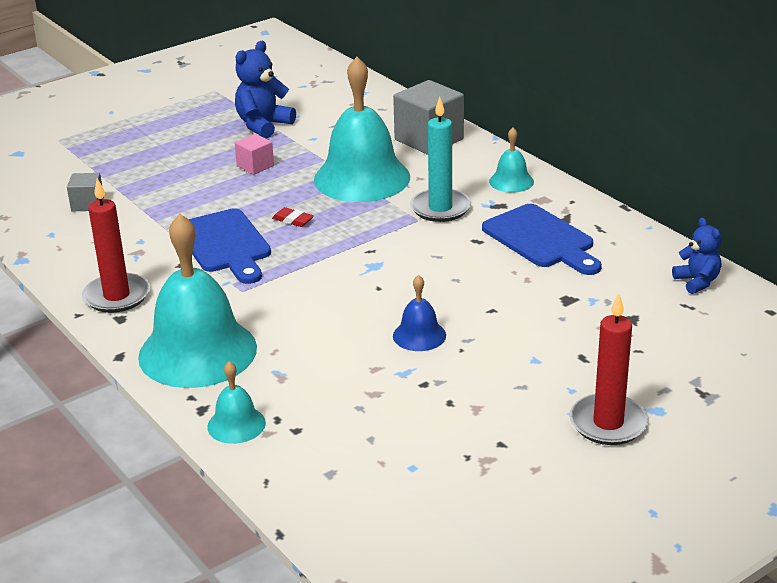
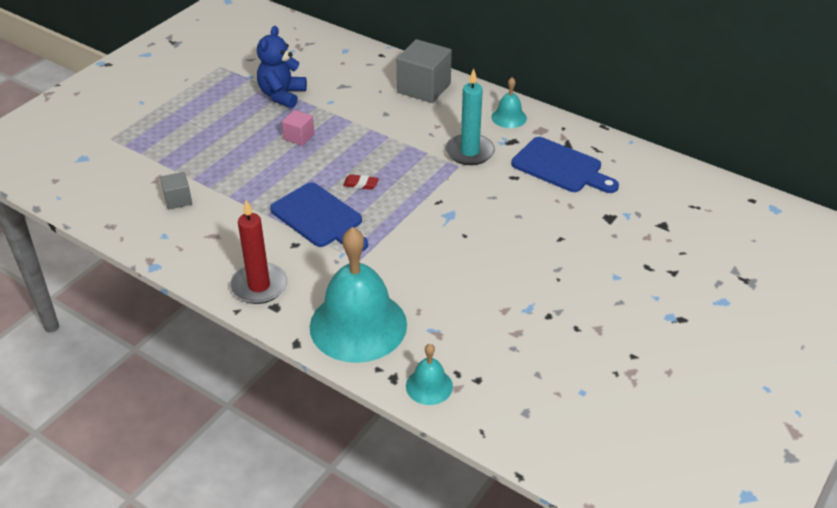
camera: 20 degrees left, 10 degrees up
(362, 178) = (392, 134): turquoise bell -> none
(419, 335) = (520, 273): blue bell -> none
(608, 423) = (696, 320): red candle -> none
(697, 282) = (690, 184): blue teddy bear -> none

